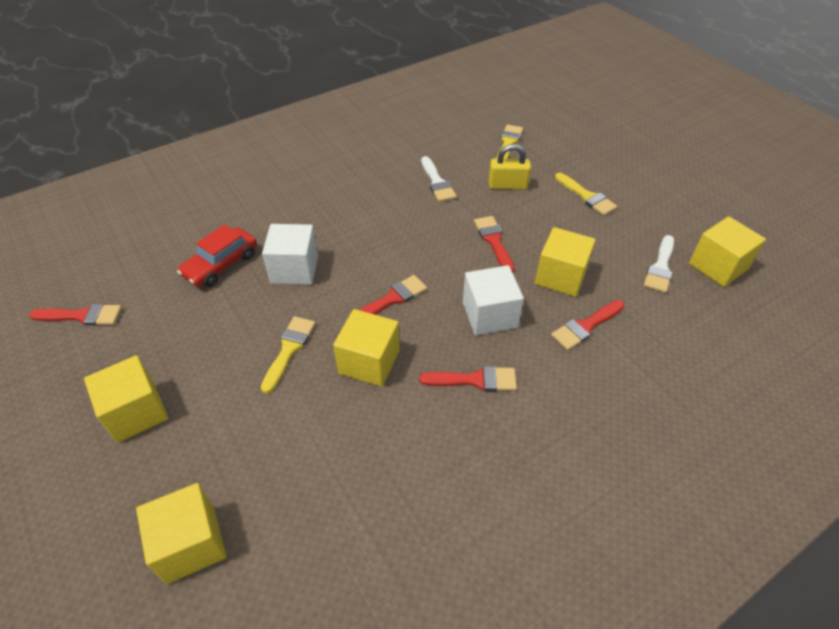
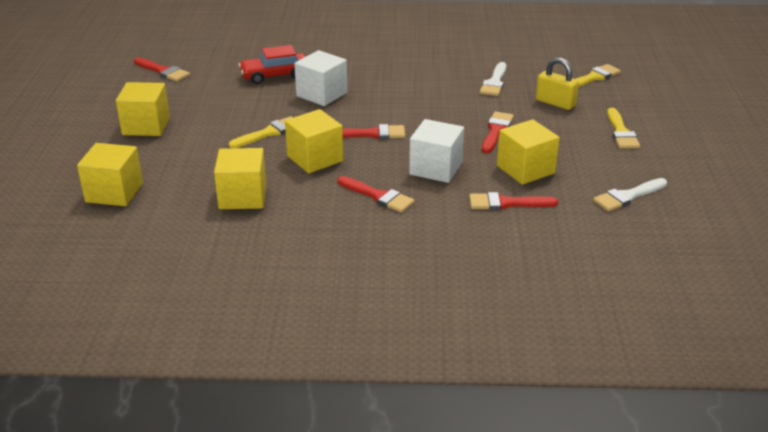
camera: 35 degrees right, 15 degrees down
(718, 266) = (687, 216): yellow cube -> yellow cube (243, 197)

